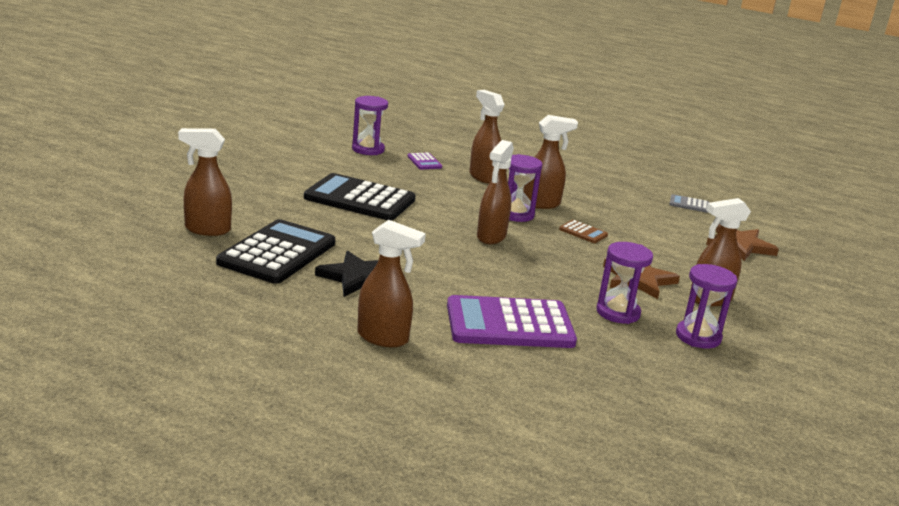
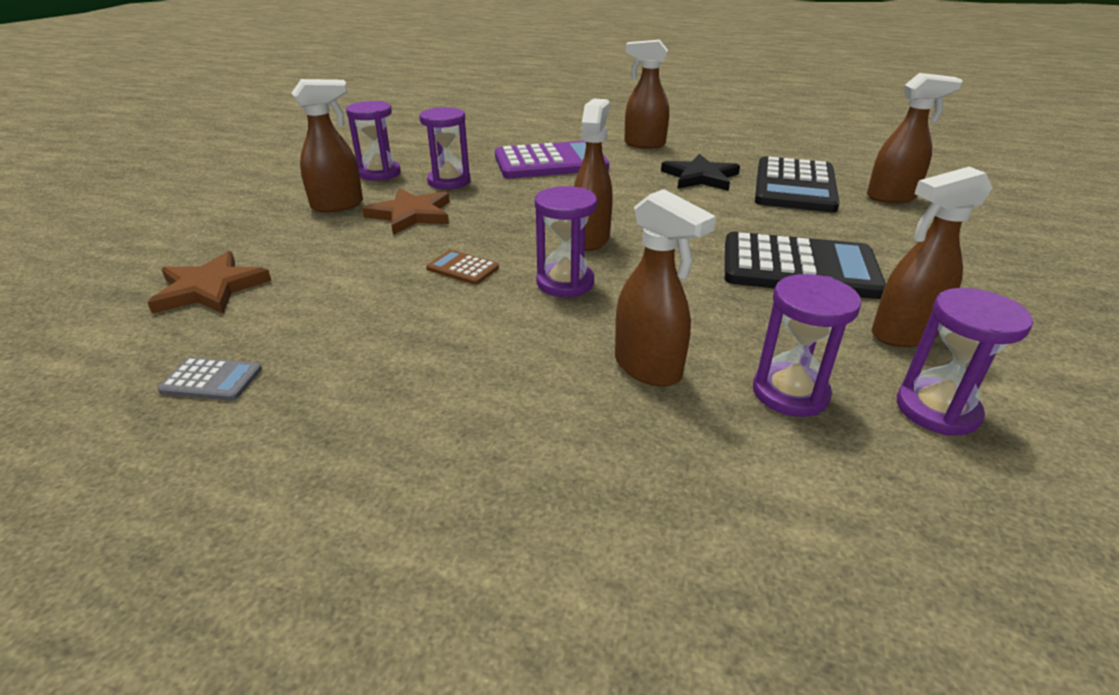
camera: 175 degrees right, 10 degrees up
(424, 162) = (790, 393): purple calculator -> purple hourglass
(541, 204) = (525, 315): brown spray bottle -> brown spray bottle (903, 334)

